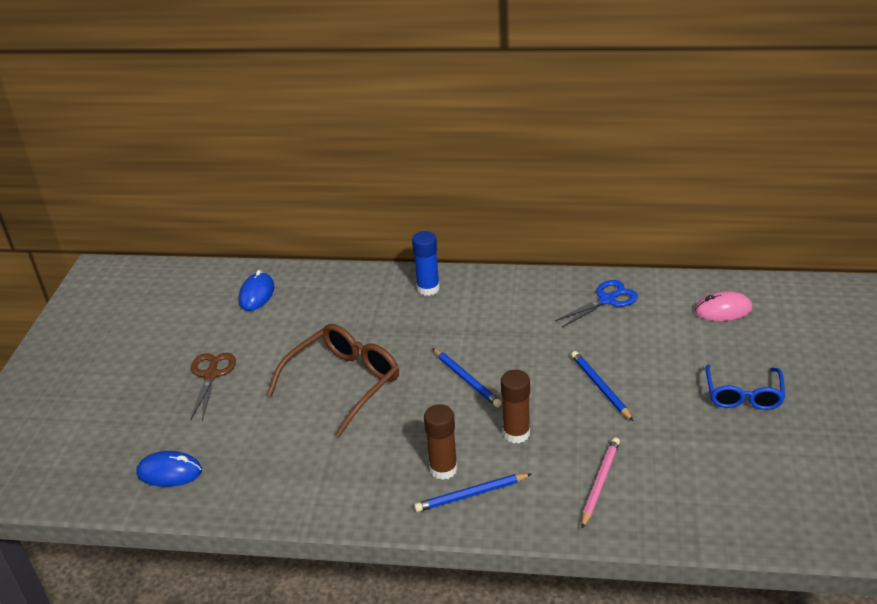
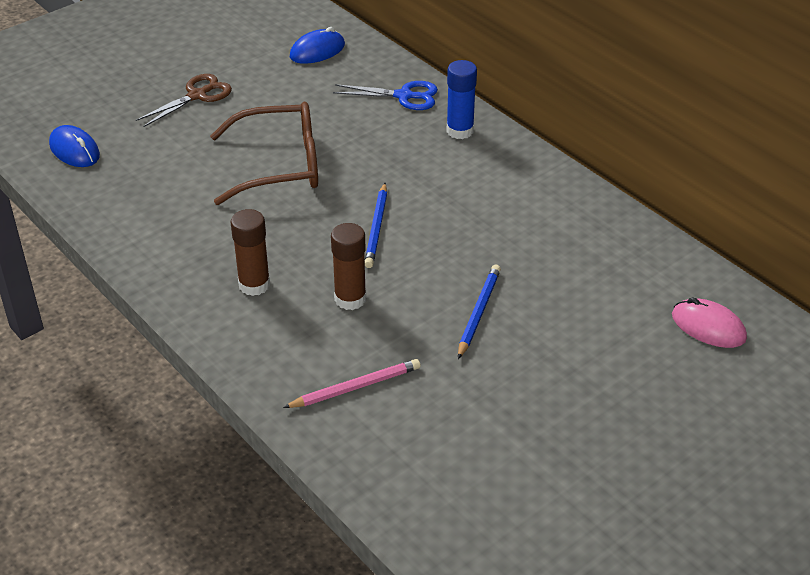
camera: 40 degrees right, 5 degrees up
(471, 494) = (245, 319): blue pencil -> none
(607, 300) = (606, 243): blue scissors -> blue scissors (404, 96)
(743, 395) = (600, 413): blue glasses -> none

